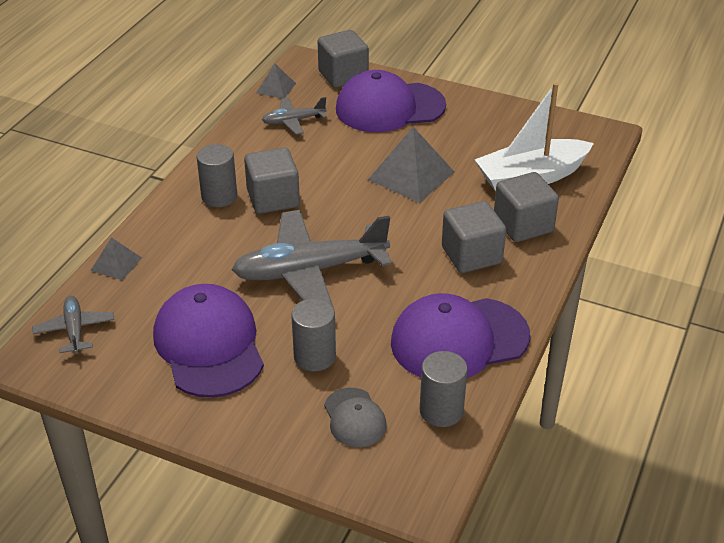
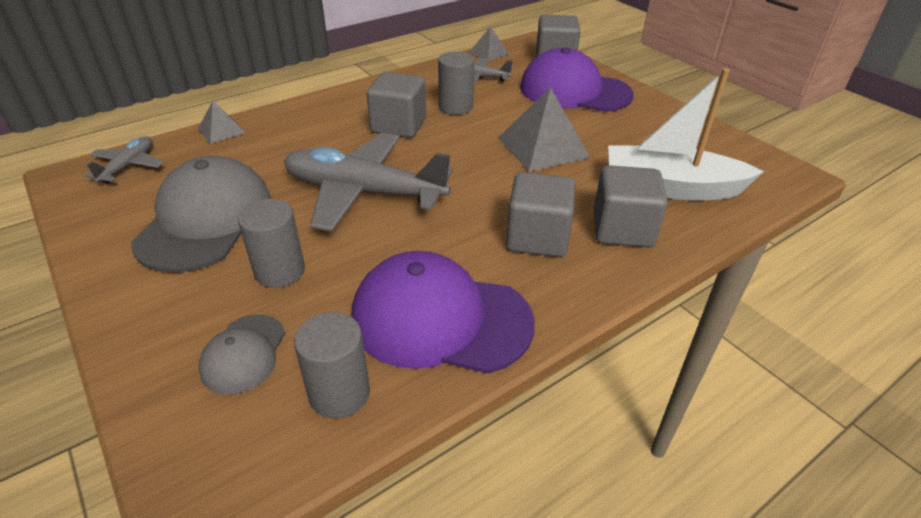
camera: 30 degrees right, 0 degrees up
(209, 345) = (206, 220): purple cap -> grey cap
(219, 196) = (357, 110): grey cylinder -> grey cylinder (456, 107)

